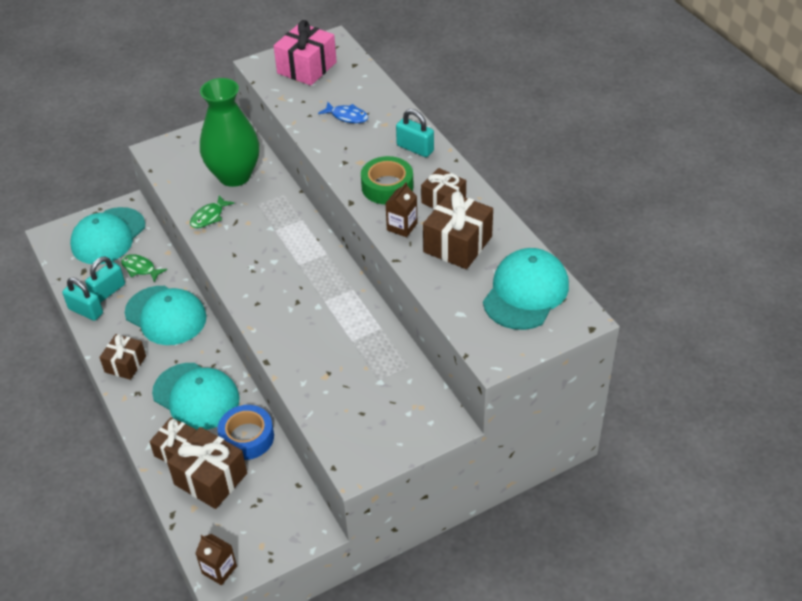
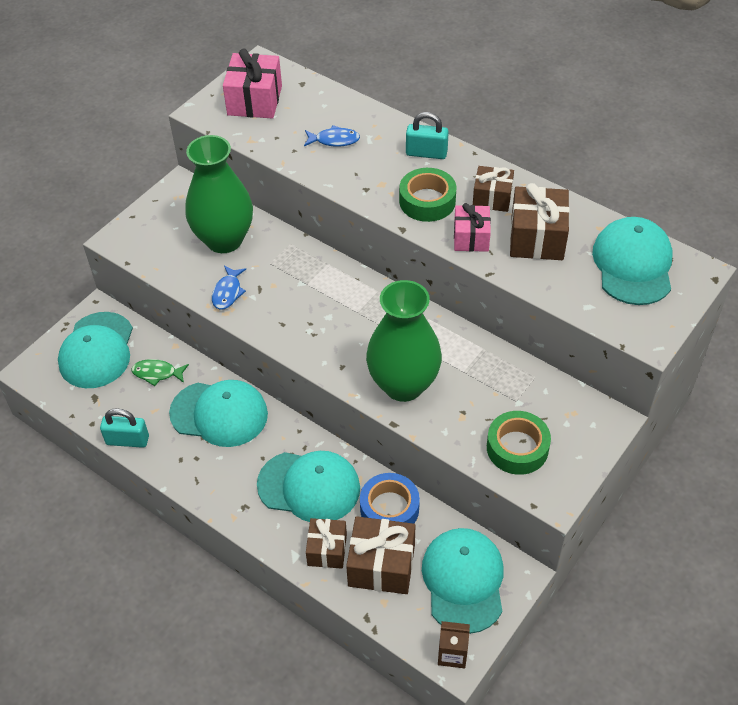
camera: 25 degrees left, 5 degrees up
(108, 291) = (138, 410): turquoise padlock -> none
(125, 364) = (210, 481): brown gift -> none
(209, 217) = (228, 292): green fish -> blue fish
(267, 517) = (463, 581): none -> turquoise cap
(295, 334) = (403, 385): none -> green vase
(352, 417) = (517, 448): none -> green tape
(402, 227) = (471, 238): brown carton -> pink gift

